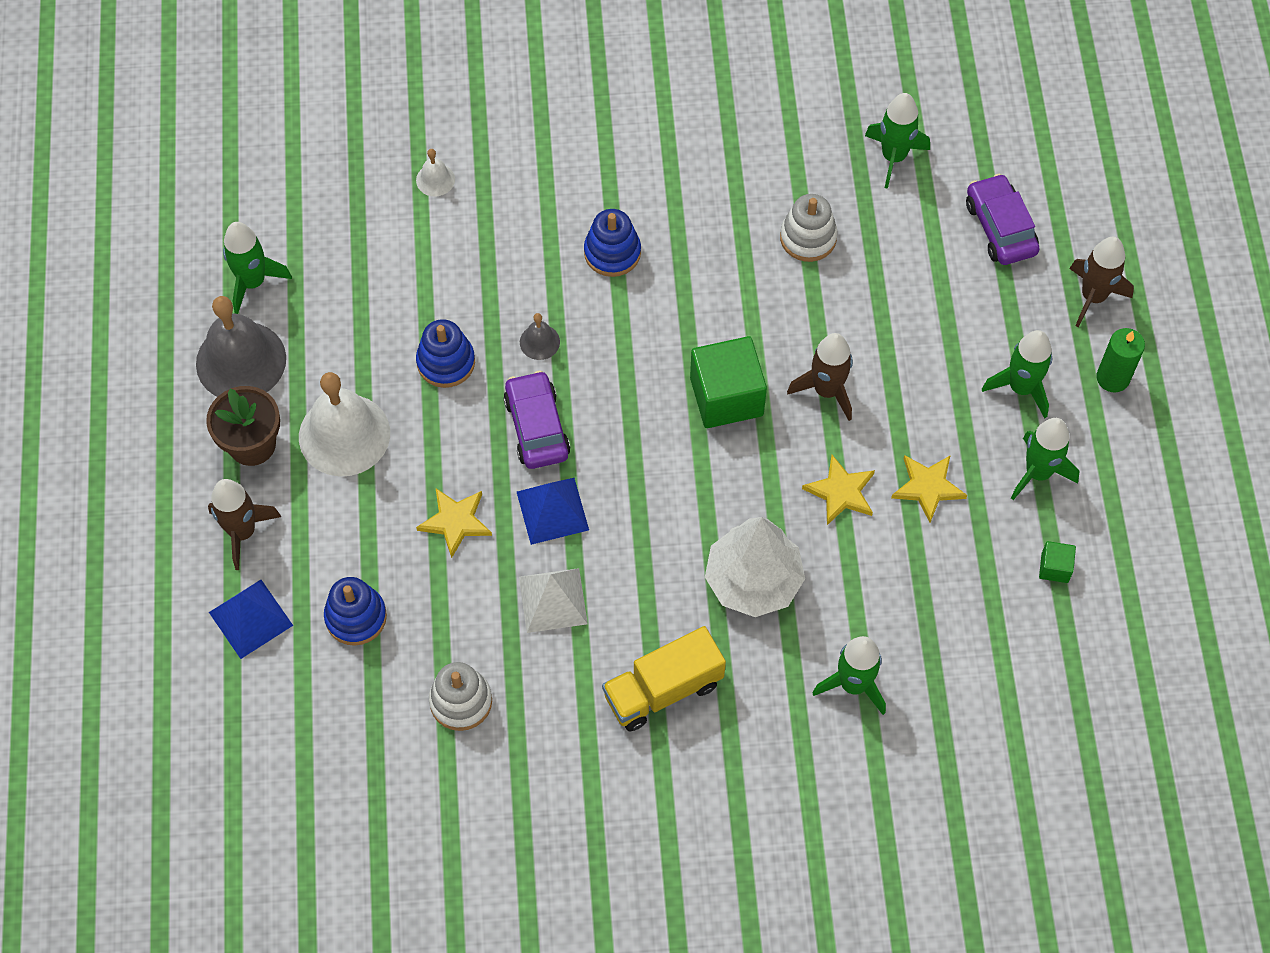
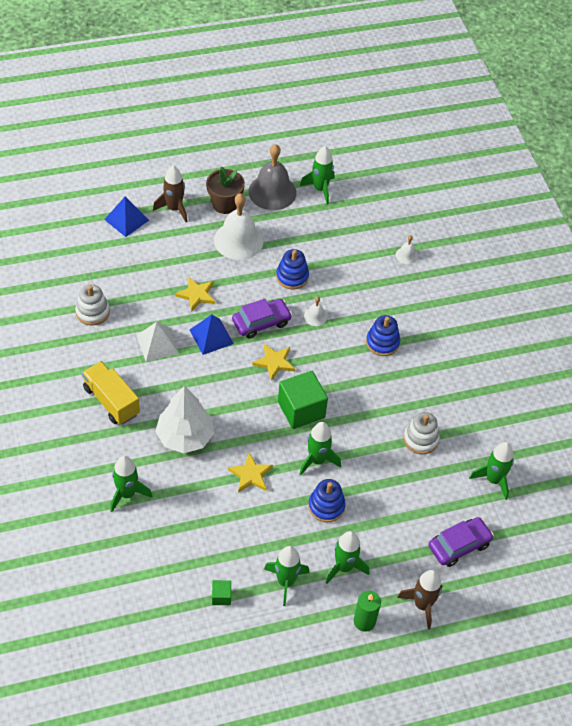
camera: 75 degrees right, 10 degrees down
(356, 617) = (134, 261): blue stacking toy -> blue stacking toy (326, 506)
(539, 342) = (315, 316): grey bell -> white bell
(826, 390) = (317, 460): brown rocket -> green rocket
(928, 487) = (263, 521): yellow star -> yellow star (274, 362)

